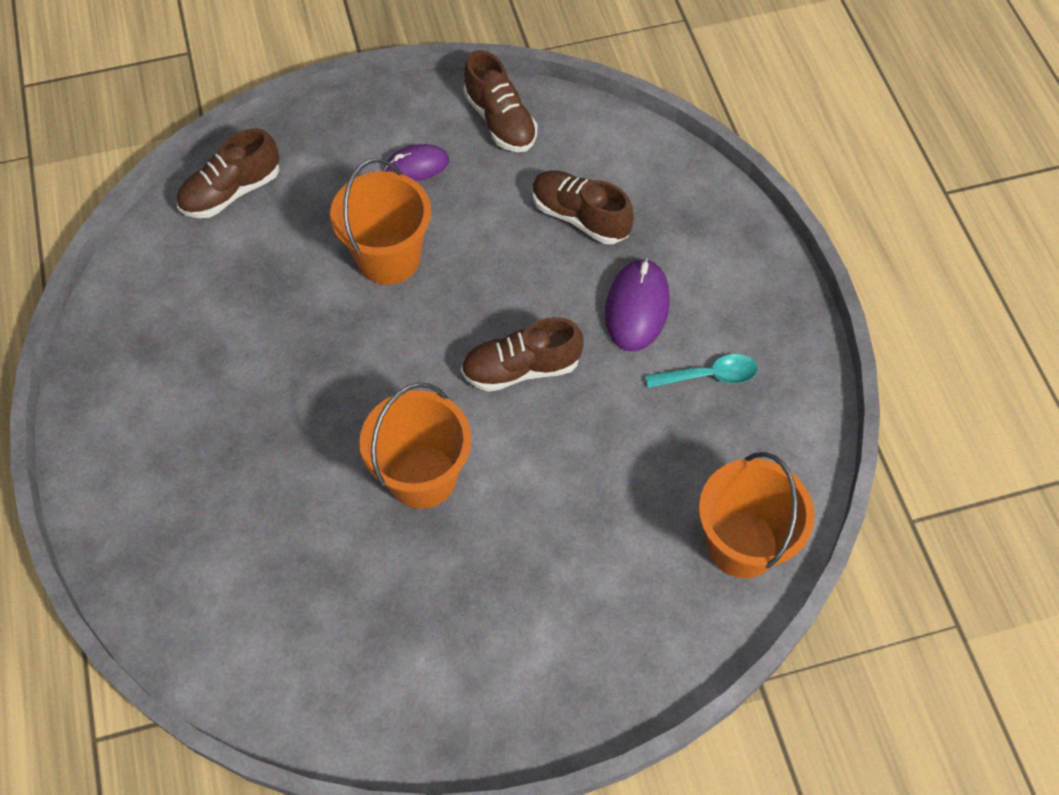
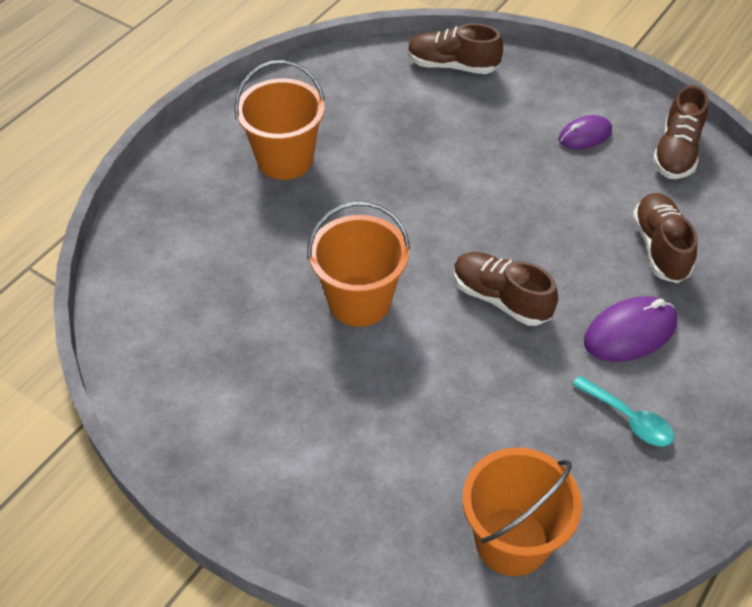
camera: 50 degrees right, 10 degrees down
(388, 258) = (499, 170): orange bucket -> orange bucket (285, 159)
(417, 165) = (585, 135): purple mouse -> purple mouse turned 60 degrees counterclockwise

